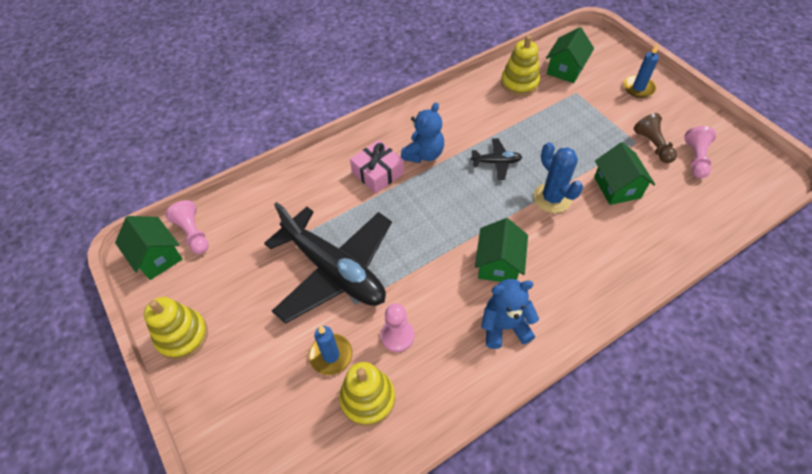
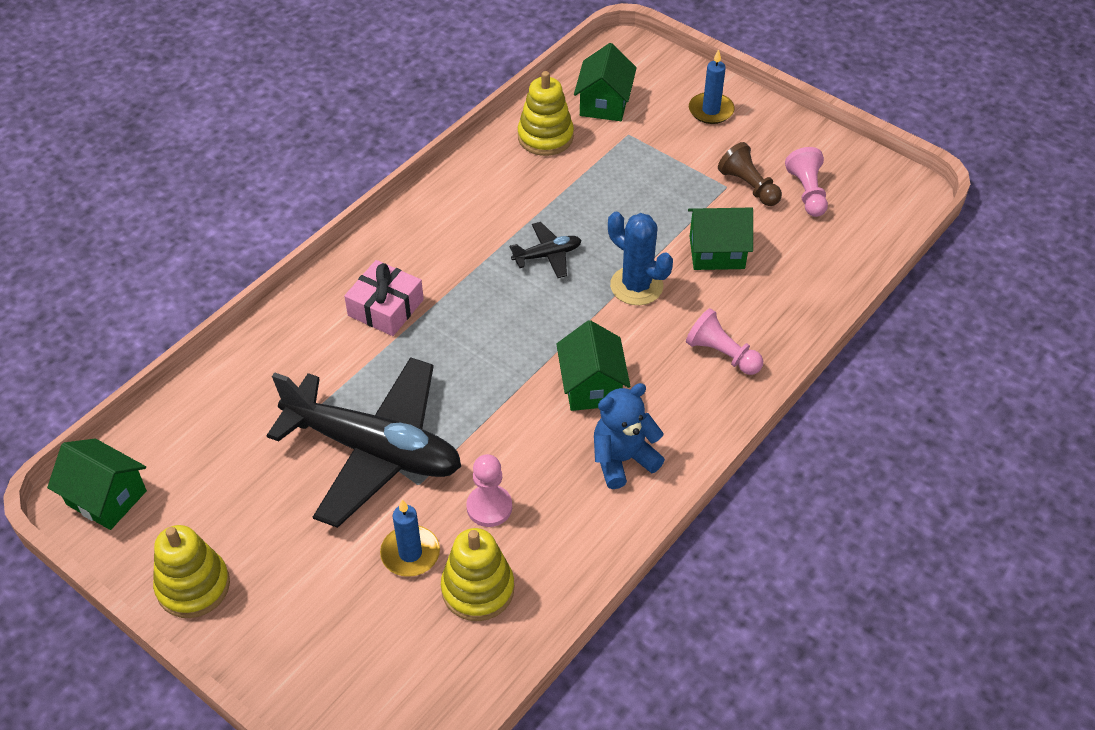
camera: 20 degrees left, 5 degrees down
(193, 233) = (146, 453): pink pawn -> pink pawn (722, 354)
(423, 154) = (442, 267): blue teddy bear -> none
(617, 187) = (717, 252): green house -> green house turned 60 degrees counterclockwise

